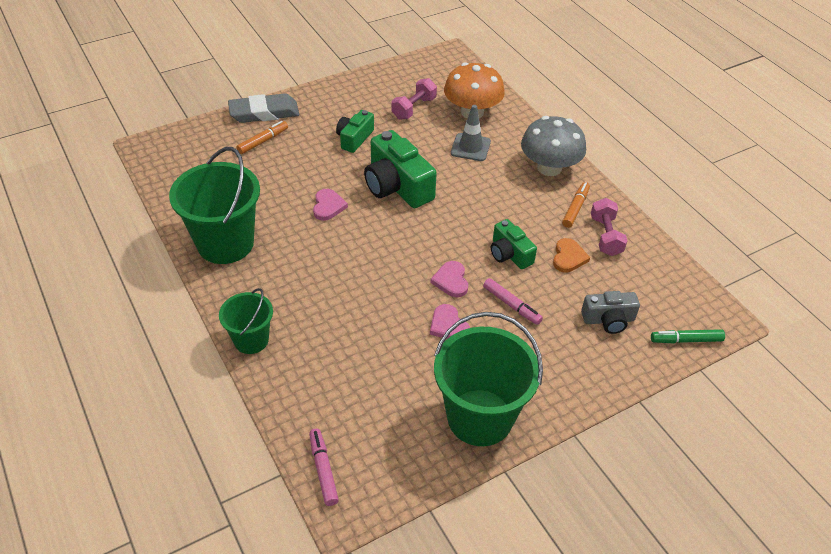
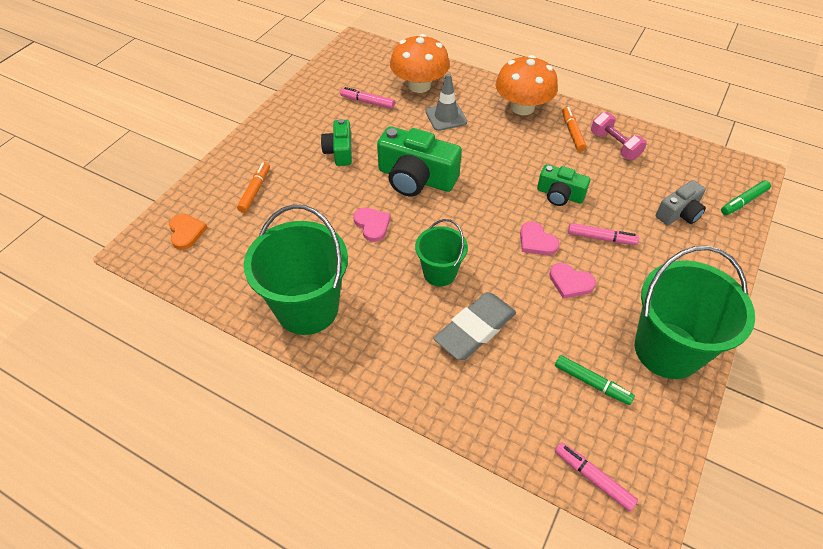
camera: 30 degrees left, 5 degrees up
(251, 340) = (417, 391): green bucket -> green bucket (439, 273)
(264, 113) = (232, 163): grey eraser -> grey eraser (475, 329)
(390, 406) = (592, 383): none -> green marker
(414, 108) = (367, 102): pink dumbbell -> pink marker
(549, 167) = (522, 107): grey mushroom -> orange mushroom
(568, 257) = (604, 176): orange heart -> orange heart (186, 232)

